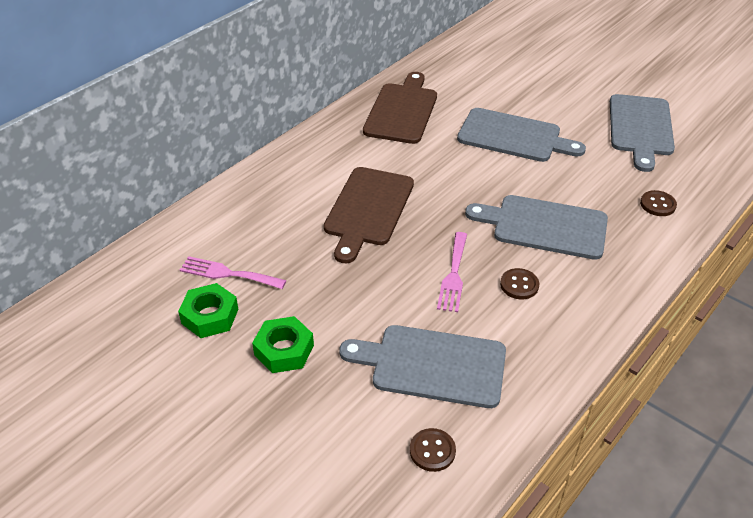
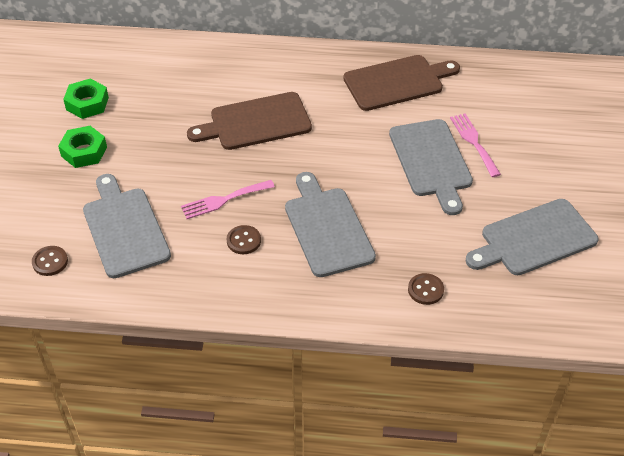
camera: 55 degrees right, 5 degrees up
(228, 274) = (131, 90): pink fork -> pink fork (474, 142)

